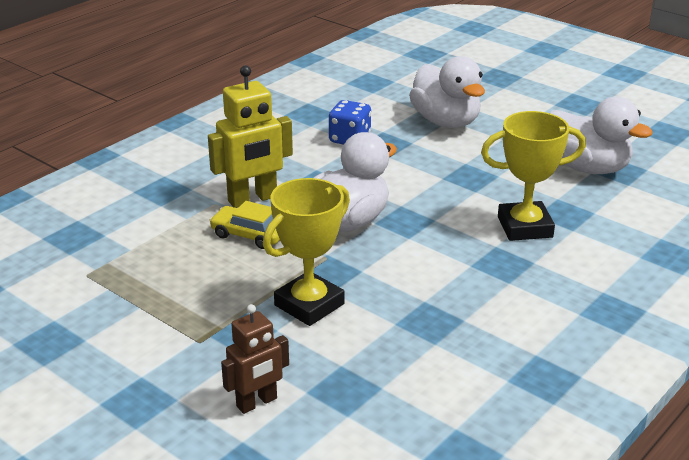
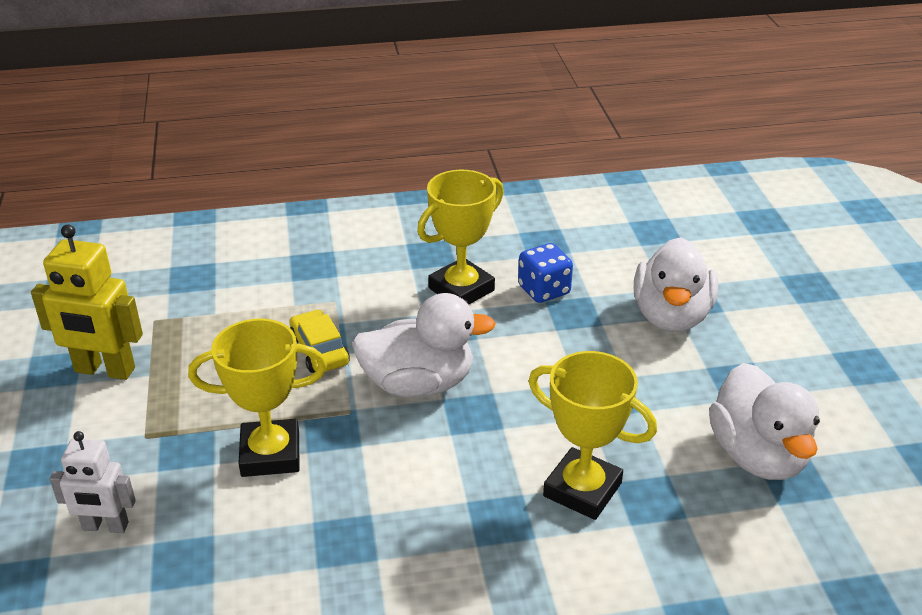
camera: 40 degrees right, 5 degrees up
(253, 199) = (370, 314): yellow robot -> yellow robot (104, 370)
(257, 403) = (105, 527): brown robot -> white robot
(294, 160) = (461, 289): none -> yellow trophy

